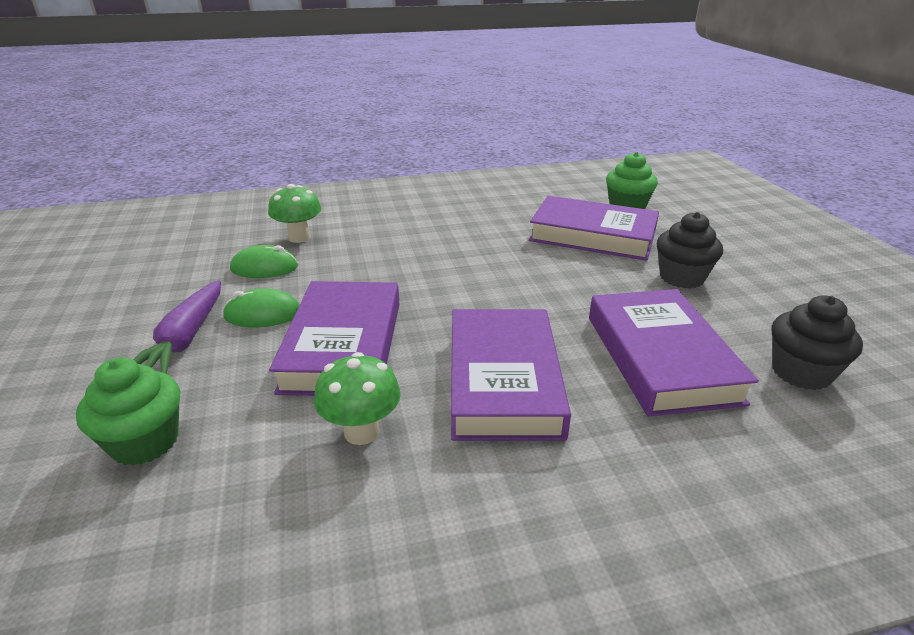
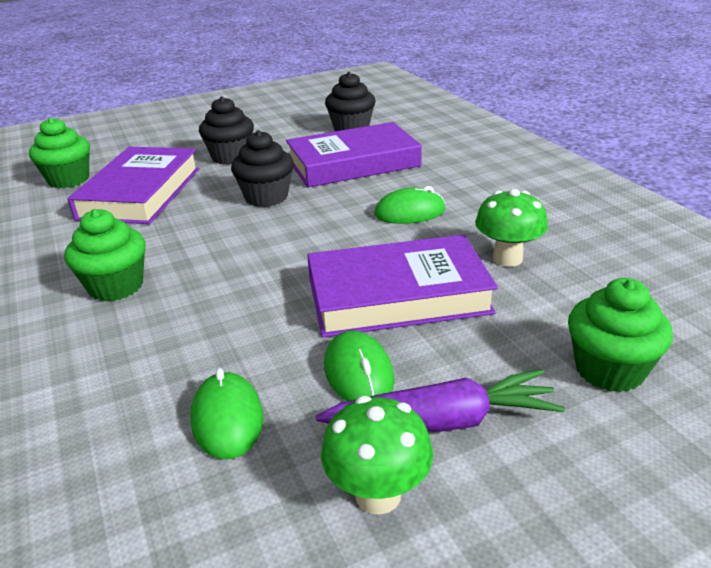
camera: 100 degrees left, 0 degrees up
(299, 237) = (112, 416): green mushroom -> green mushroom (378, 495)
(436, 233) = (116, 286): none -> green cupcake
(503, 380) = (410, 212): purple book -> green mouse
(569, 293) = (266, 197): none -> black cupcake

